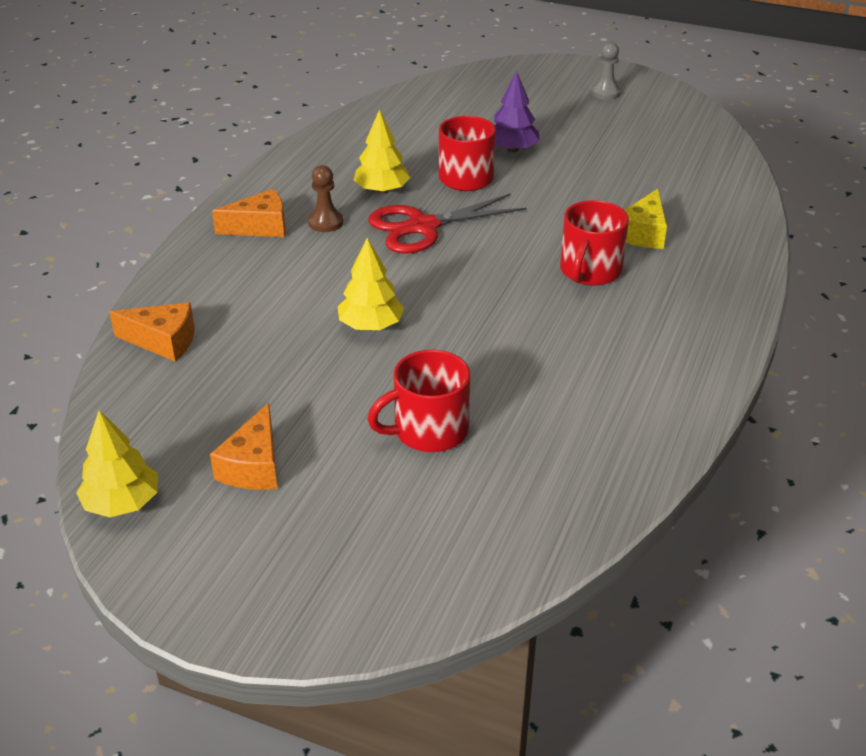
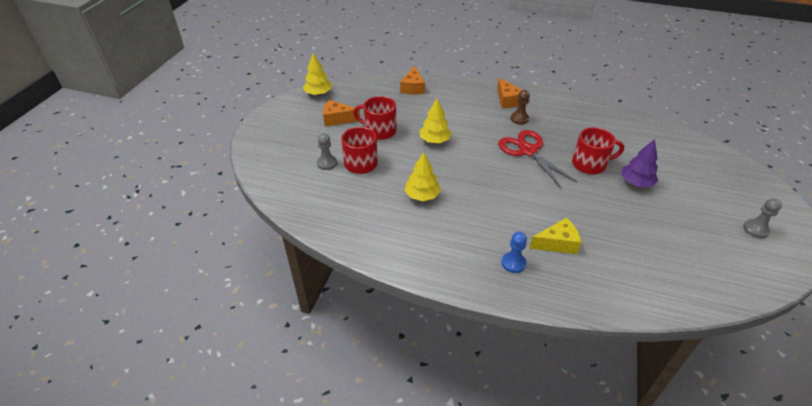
camera: 85 degrees right, 5 degrees up
(382, 190) = (559, 134): yellow tree -> yellow tree (422, 195)
(423, 482) = (327, 163): none -> grey pawn
(589, 271) = (505, 217): red mug -> red mug (379, 131)
(643, 233) = (557, 243): yellow cheese -> yellow cheese turned 150 degrees clockwise
(687, 276) = (513, 263): none -> blue pawn

